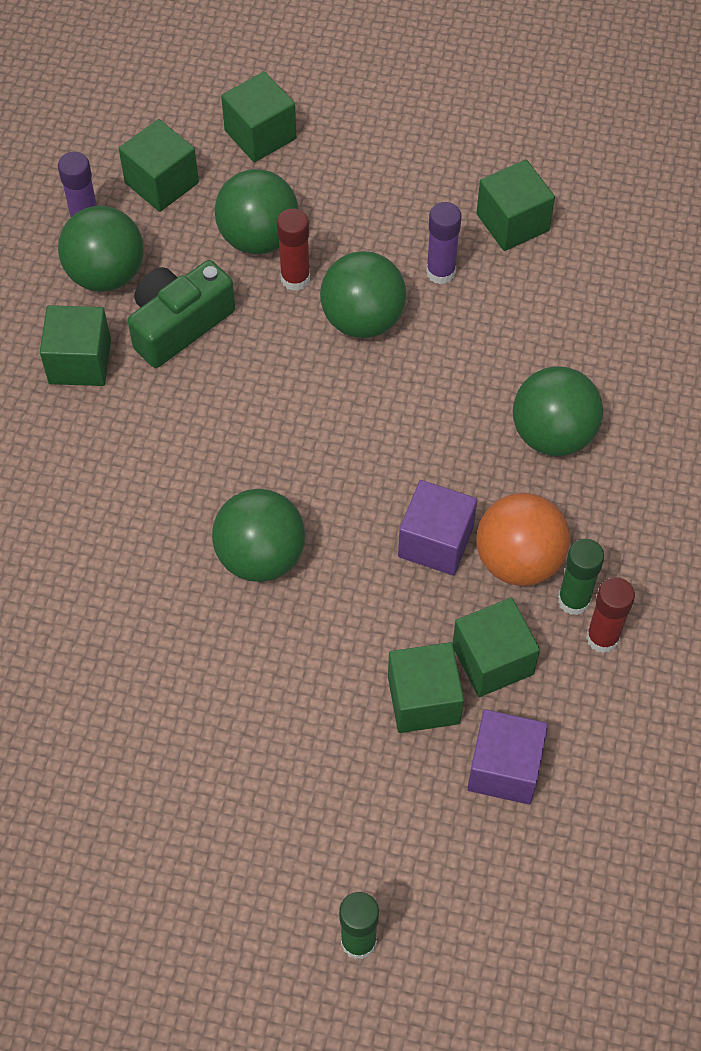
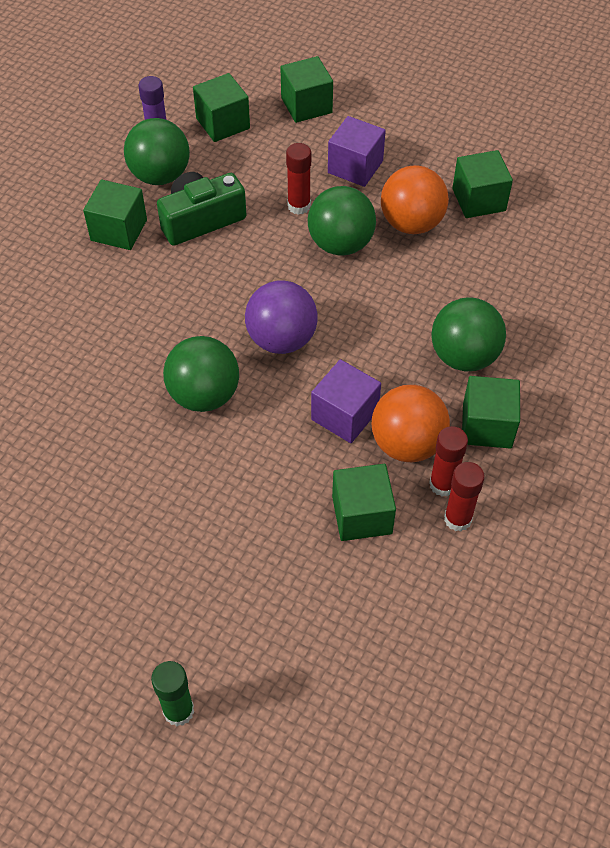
camera: 15 degrees right, 5 degrees down
(258, 237) = (281, 173): green ball -> none
(330, 462) = (281, 339): none -> purple ball
(423, 700) = (295, 532): green cube -> green cube (487, 426)
(441, 272) = (411, 223): purple glue stick -> orange ball
(504, 768) = (344, 602): purple cube -> purple cube (355, 167)
(574, 600) = (443, 484): green glue stick -> red glue stick

